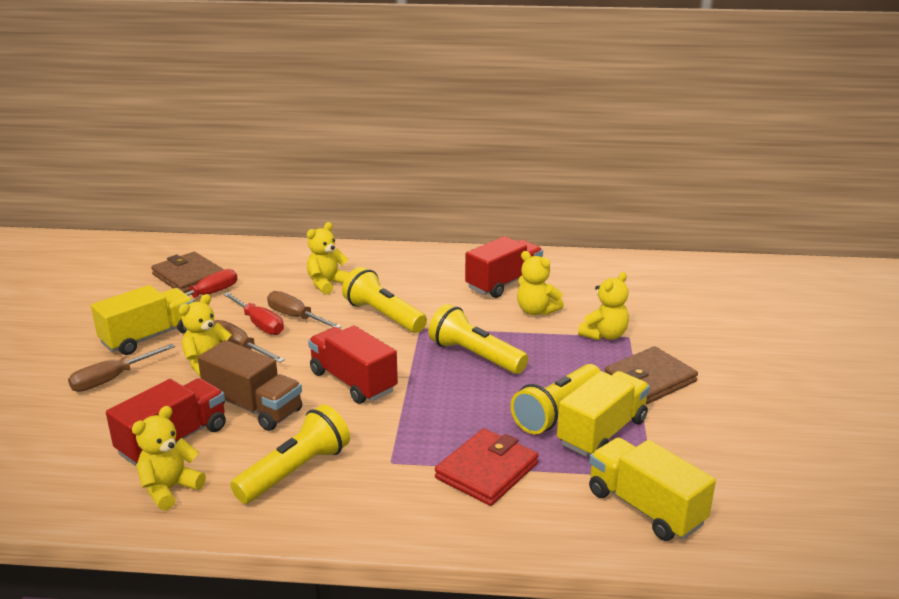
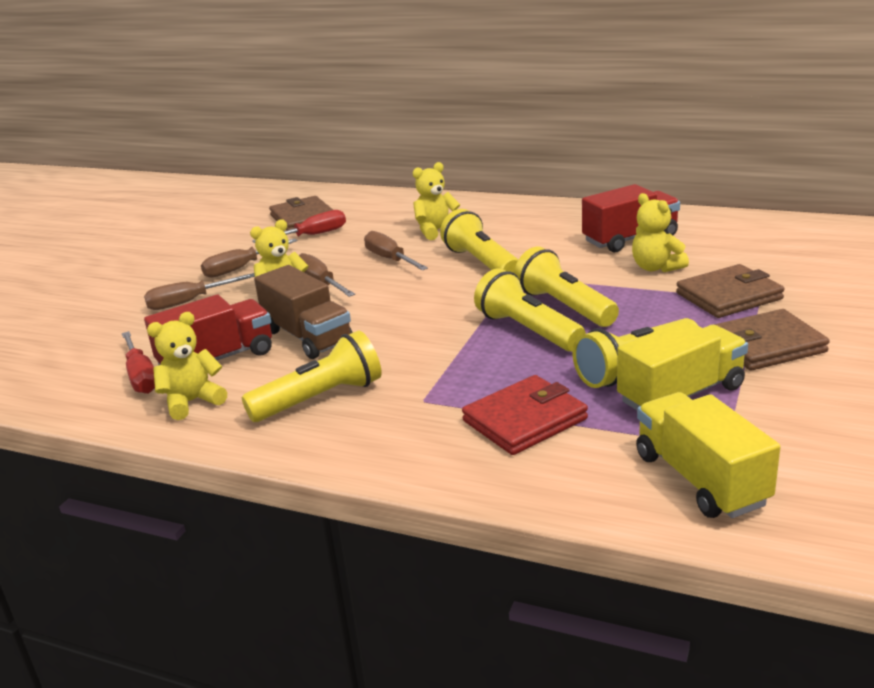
camera: 20 degrees right, 0 degrees up
(149, 337) = (240, 268): yellow truck -> brown screwdriver
(259, 324) = (350, 263): red screwdriver -> red screwdriver (141, 376)
(353, 382) = (419, 321): red truck -> none
(453, 382) = (527, 330): none -> yellow flashlight
(604, 335) = (729, 296): yellow teddy bear -> brown wallet

